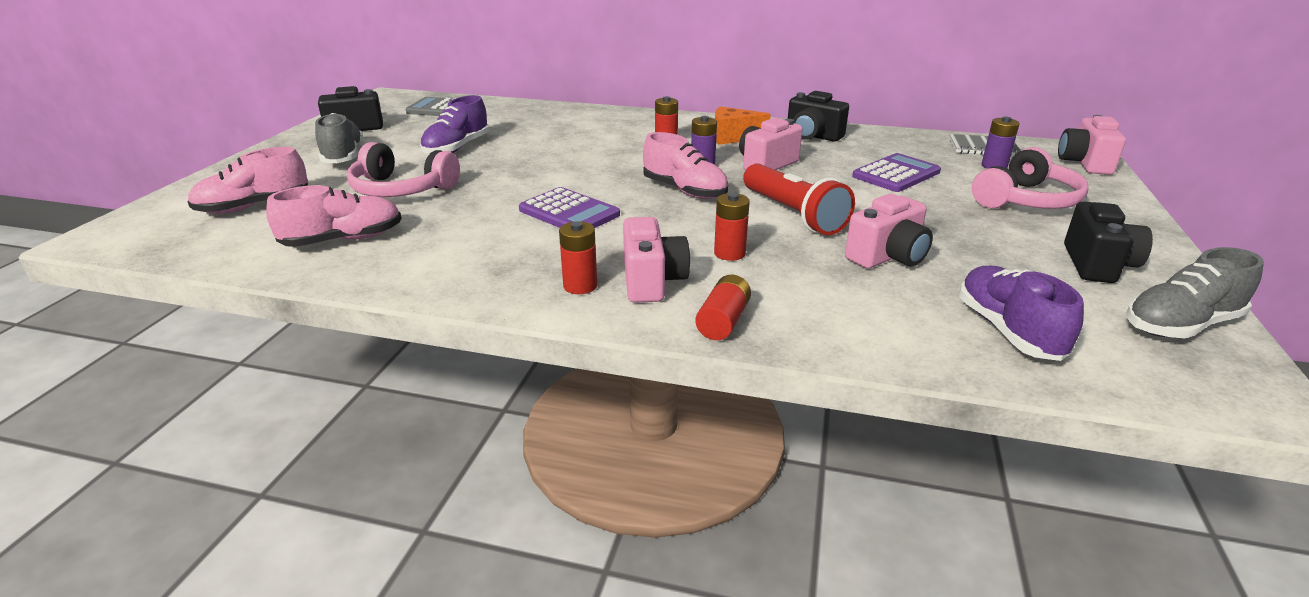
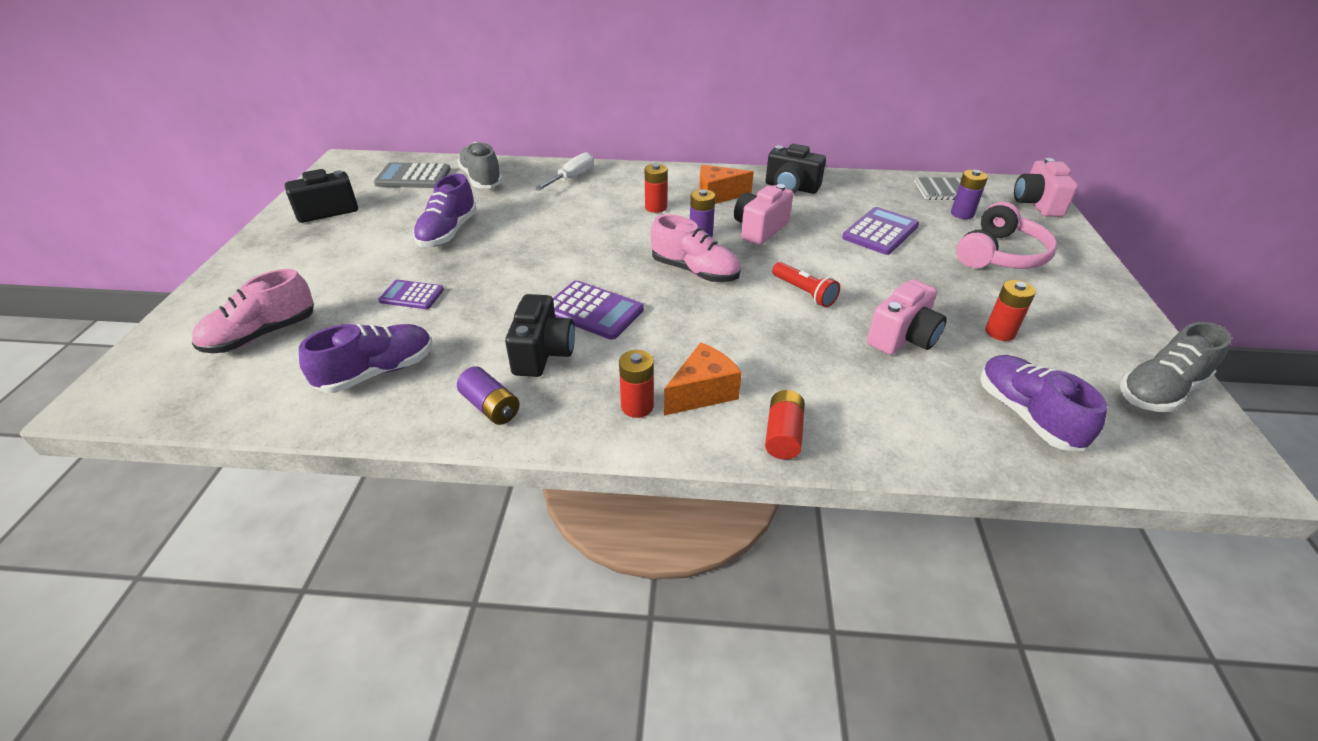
camera: 10 degrees left, 10 degrees up
(343, 156) = (331, 254): grey shoe -> grey shoe (482, 179)
(343, 240) = (377, 372): pink shoe -> purple shoe
(401, 189) = (412, 295): pink headphones -> purple calculator
(436, 273) = (491, 407): none -> purple battery
(592, 117) = (572, 178): none -> white screwdriver
(652, 281) = (702, 392): pink camera -> orange cheese
(729, 253) = (762, 349): red battery -> red battery (1000, 332)
(793, 214) = (804, 292): red flashlight -> red flashlight, size x0.58
(1097, 265) = (1078, 328): black camera -> black camera (542, 353)

